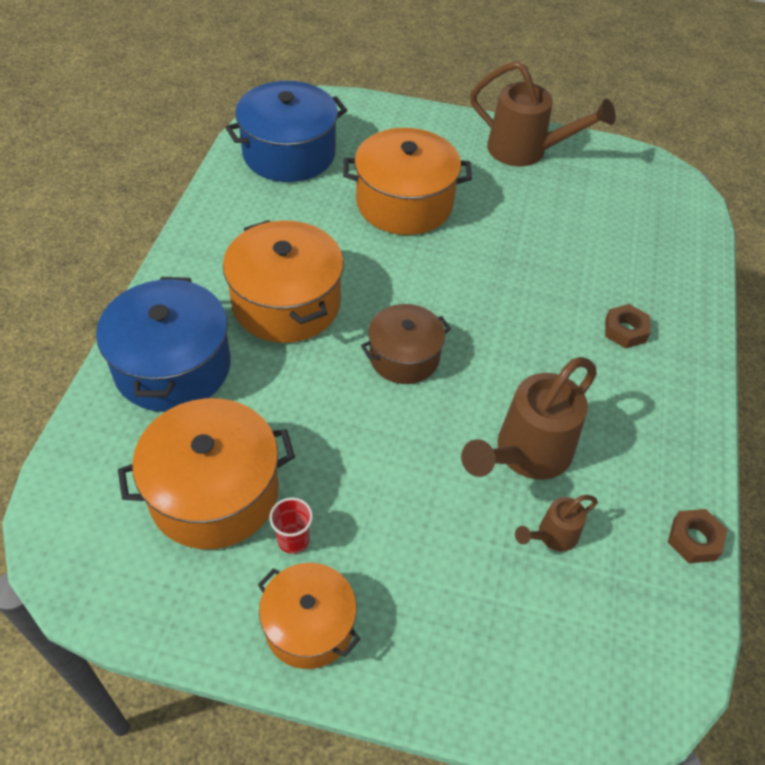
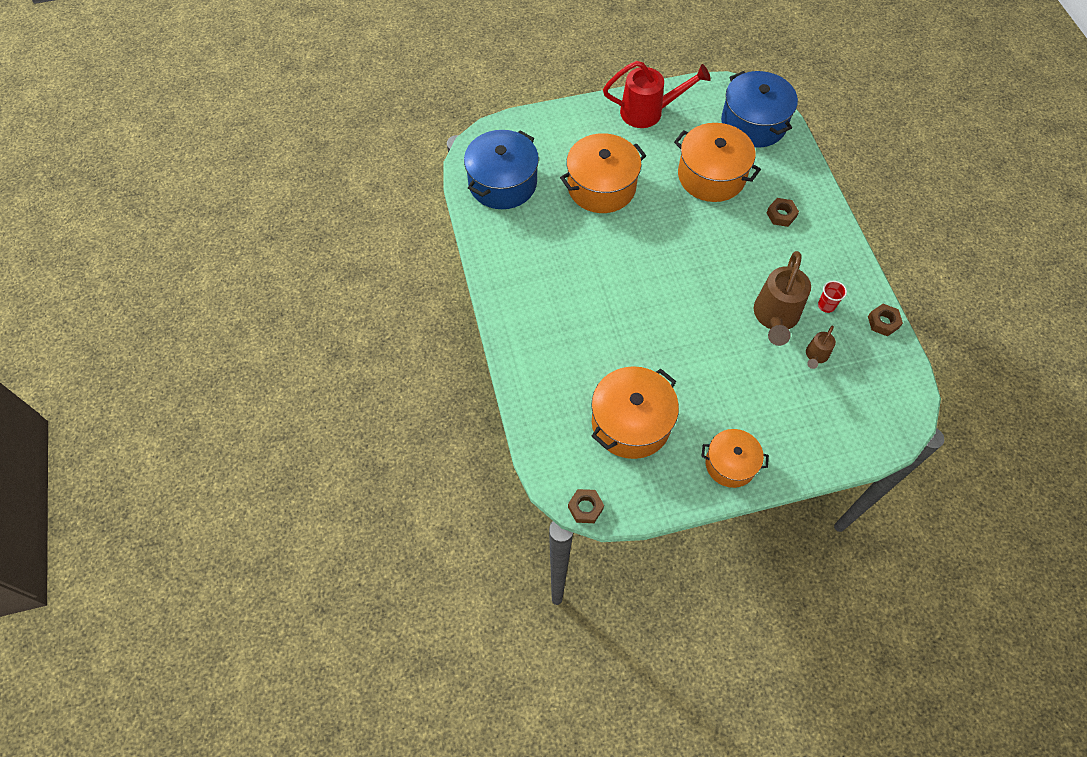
camera: 25 degrees left, 10 degrees up
(57, 574) = (585, 508): none -> brown nut
(172, 366) = (549, 363): blue pot -> blue pot (753, 123)
(286, 303) = (582, 290): orange pot -> orange pot (711, 176)
(293, 540) = (690, 426): red cup -> red cup (826, 305)
(404, 357) = (673, 292): brown pot -> none
(526, 151) = (649, 112): brown watering can -> red watering can

